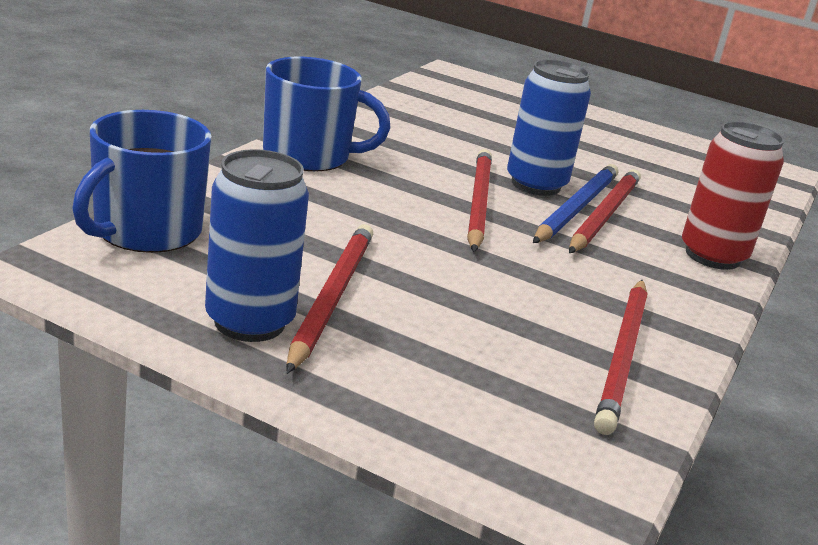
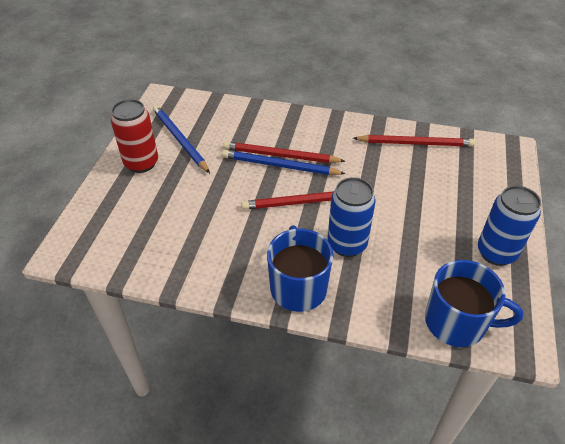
camera: 100 degrees left, 20 degrees up
(331, 298) = (452, 232): red pencil -> none
(535, 185) = (260, 183): blue can -> blue can (347, 244)
(657, 159) = (180, 140): none -> blue pencil
(712, 256) = (298, 120): red can -> red can (141, 163)

